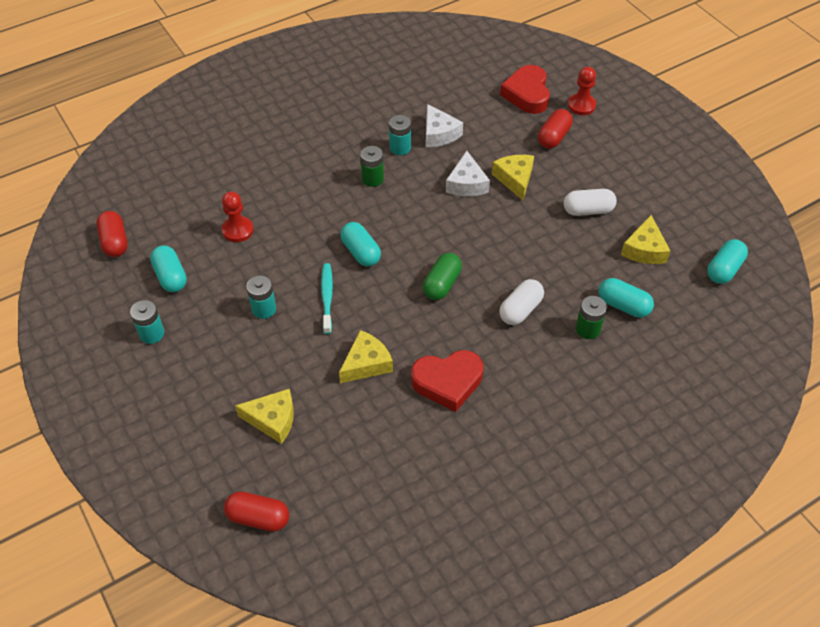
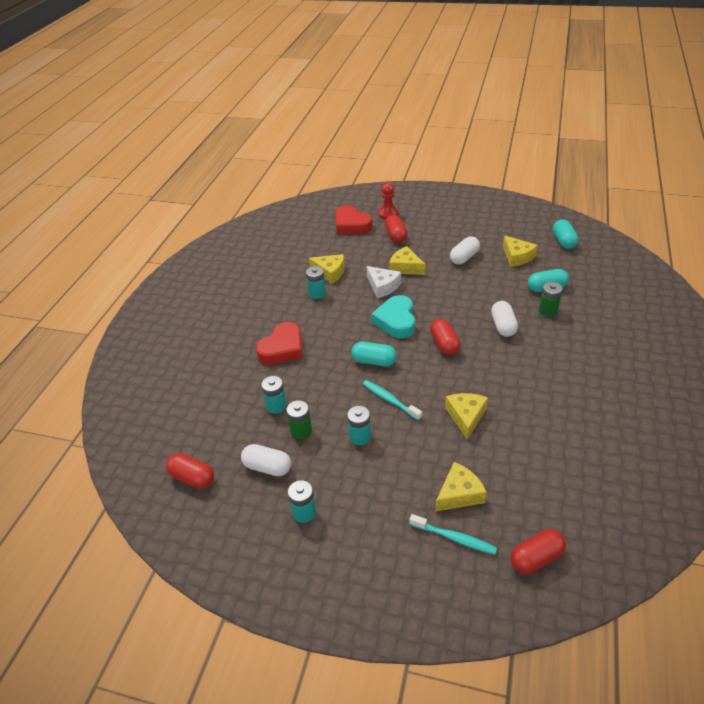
camera: 40 degrees left, 10 degrees down
(171, 277) = (267, 467): turquoise capsule -> white capsule
(223, 448) = (454, 538): none -> turquoise toothbrush
(238, 230) = (276, 406): red pawn -> turquoise battery
(372, 179) = (324, 319): green battery -> green battery (301, 431)
(431, 228) = (396, 321): none -> turquoise heart
(439, 134) = (330, 272): white cheese -> yellow cheese
(442, 284) = (444, 344): green capsule -> red capsule
(448, 382) = (522, 390): red heart -> red heart (282, 349)

